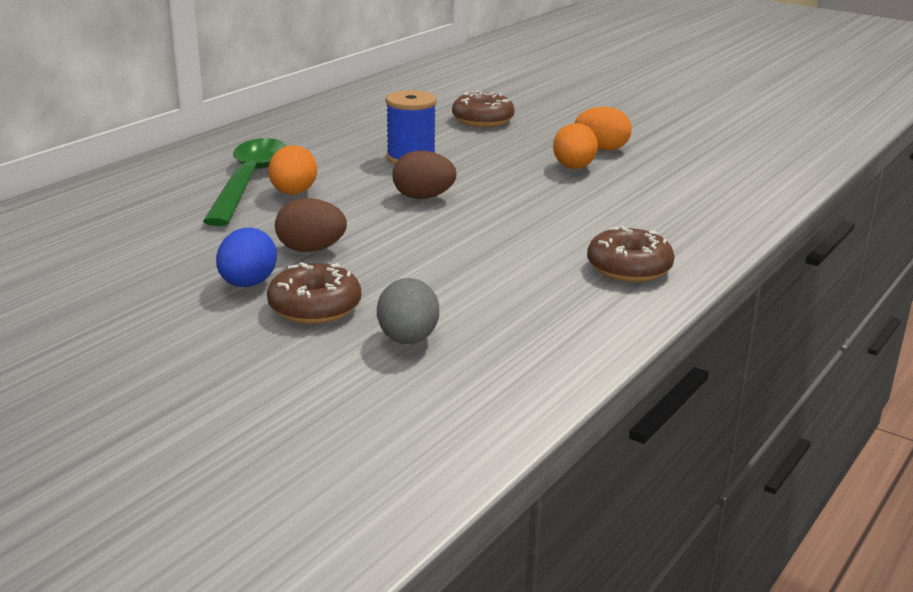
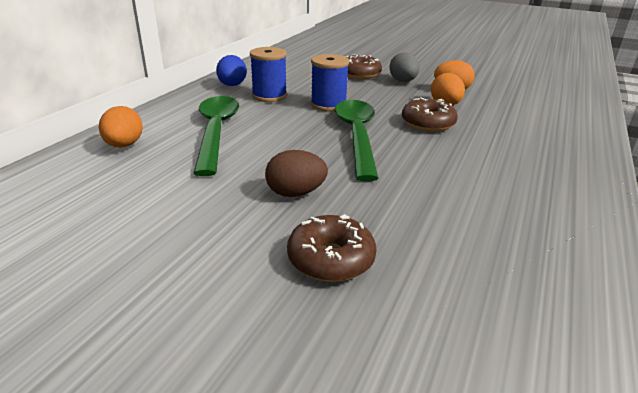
camera: 10 degrees left, 5 degrees up
(247, 284) = (257, 237): blue egg -> blue egg (232, 85)
(293, 193) = (256, 140): orange egg -> orange egg (124, 145)
(338, 142) = (269, 96): none -> blue spool
(408, 340) = (438, 290): grey egg -> grey egg (403, 81)
(423, 197) = (357, 136): brown egg -> green spoon
(629, 268) = (555, 188): brown donut -> brown donut (428, 123)

